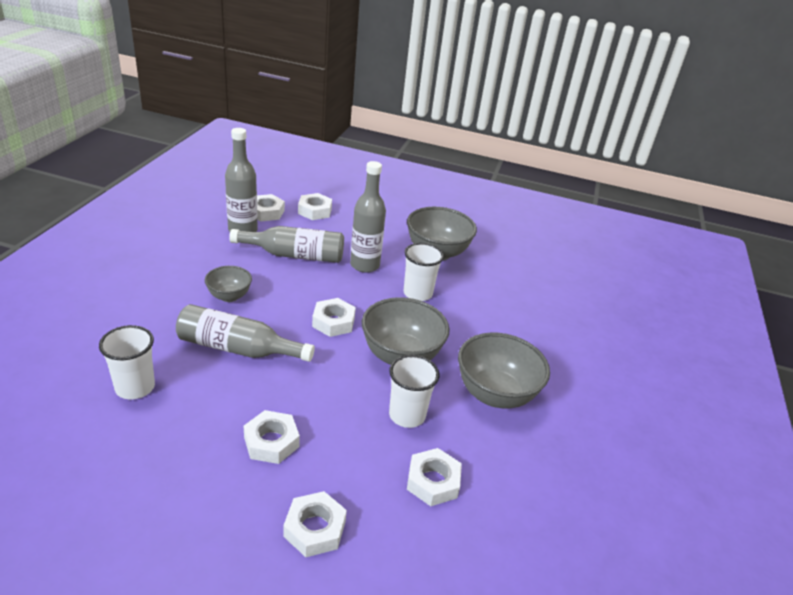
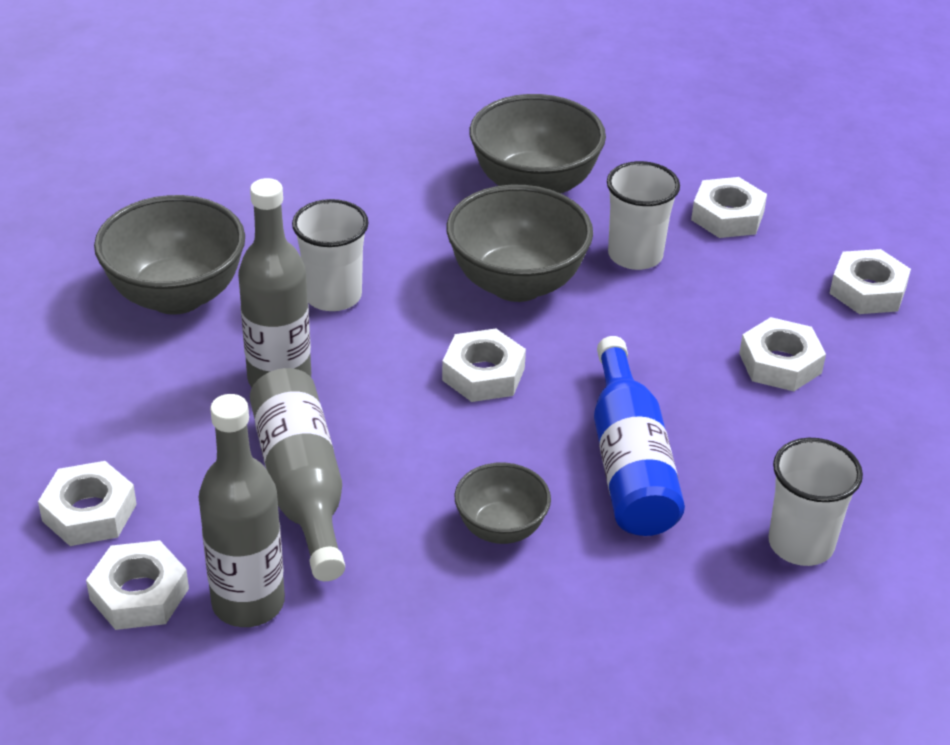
camera: 105 degrees left, 5 degrees up
(238, 348) = (629, 463): grey bottle -> blue bottle

